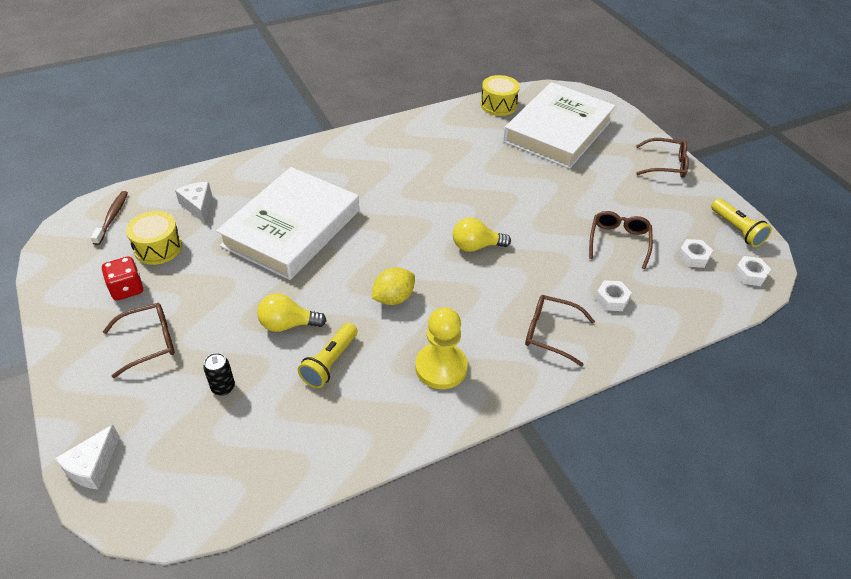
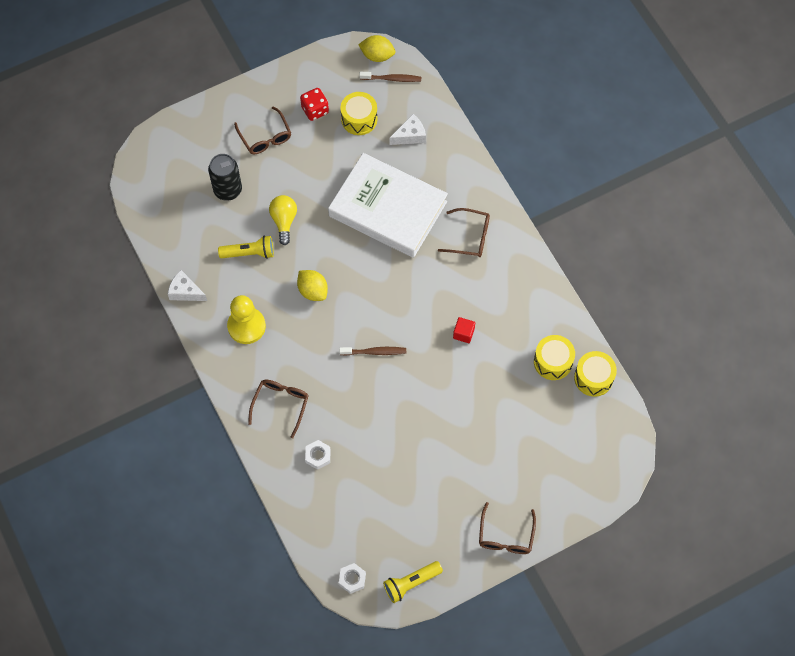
camera: 90 degrees right, 20 degrees up
(71, 228) = (377, 55): none -> yellow lemon
(92, 466) = (169, 131): white cheese -> white cheese (185, 291)
(223, 387) = (228, 190): black can -> black can, size x1.77
(330, 363) = (249, 253): yellow flashlight -> yellow flashlight turned 150 degrees clockwise
(453, 179) = (463, 333): none -> red cube
(476, 246) = (375, 352): yellow light bulb -> brown toothbrush
(483, 126) = (553, 362): none -> yellow drum
(558, 131) = (553, 435): white book -> none
(618, 241) = (388, 472): brown glasses -> brown glasses (470, 237)
(693, 257) = (372, 534): white nut -> none

